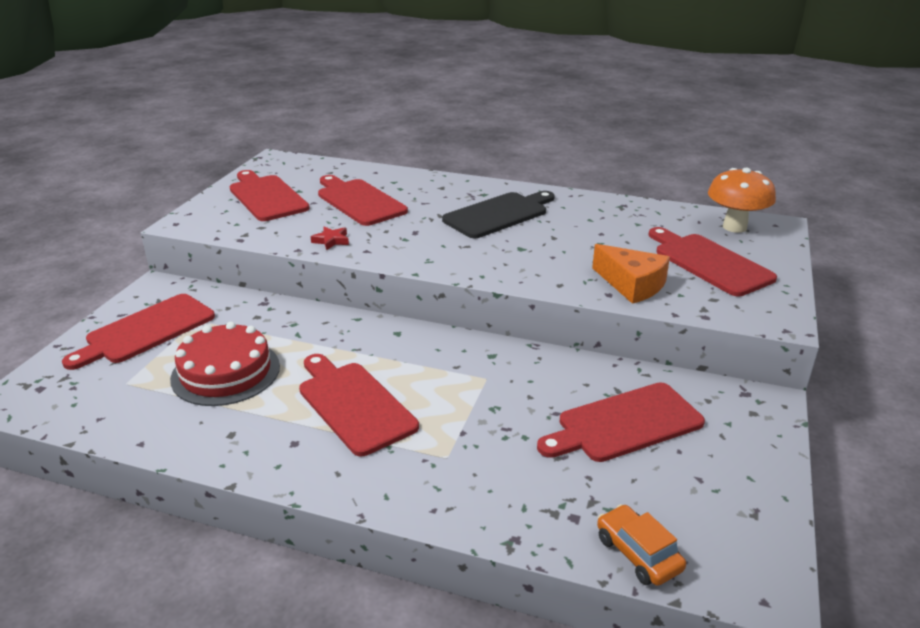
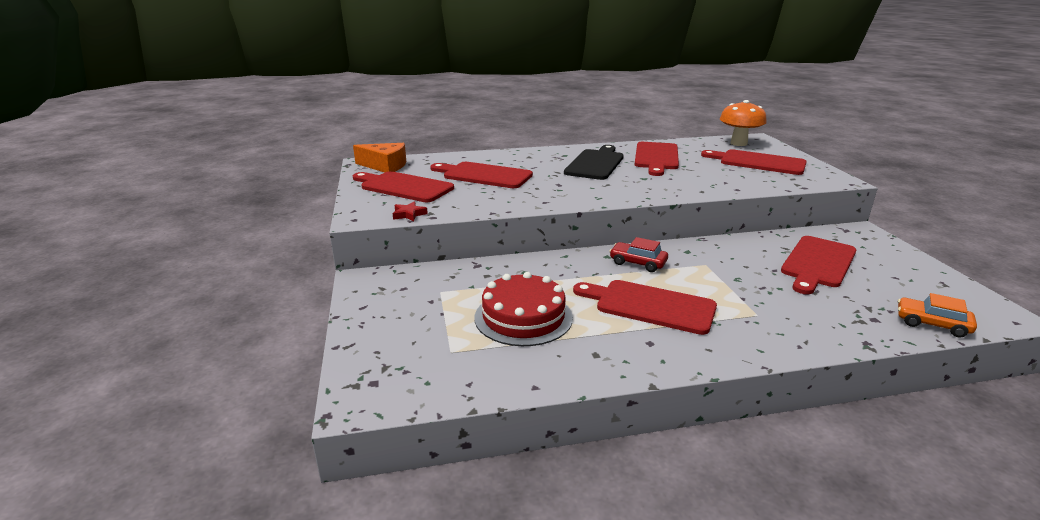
camera: 30 degrees left, 5 degrees down
(146, 331) = (407, 311): red cutting board -> red cutting board (656, 157)
(331, 241) = (508, 202): red star -> red star (409, 214)
(416, 351) = (637, 263): none -> red car
(631, 284) = (740, 181): orange cheese -> orange cheese (385, 166)

